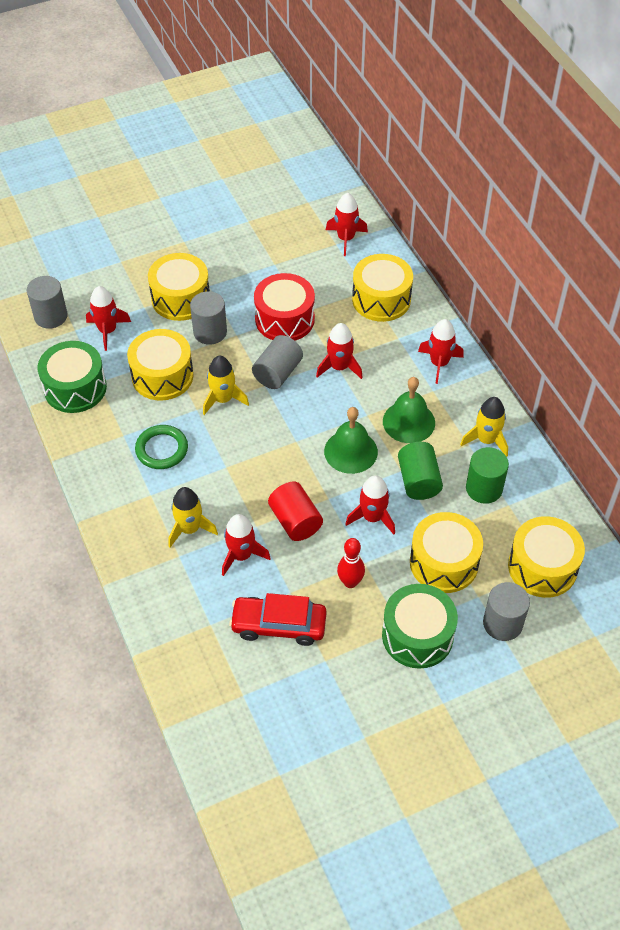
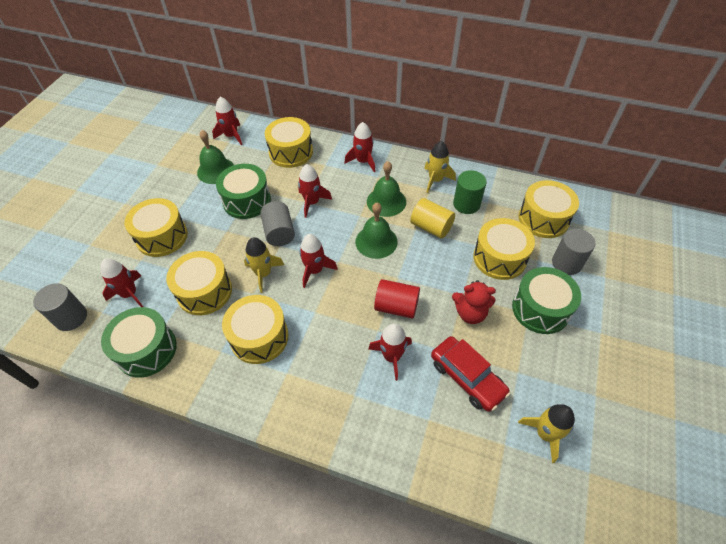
camera: 45 degrees left, 0 degrees up
(162, 449) = (259, 337): green ring -> yellow drum
(189, 529) = (339, 371): yellow rocket -> yellow rocket (545, 434)
(210, 332) = (206, 241): grey cylinder -> none
(279, 625) = (467, 377): red car -> red car turned 90 degrees counterclockwise
(284, 319) = (247, 201): red drum -> green drum
(291, 266) = (216, 170): none -> green bell
(350, 582) = (470, 313): red bowling pin -> red teddy bear
(372, 517) = (434, 266): red rocket -> red rocket (315, 270)
(418, 481) = (431, 227): green cylinder -> yellow cylinder

